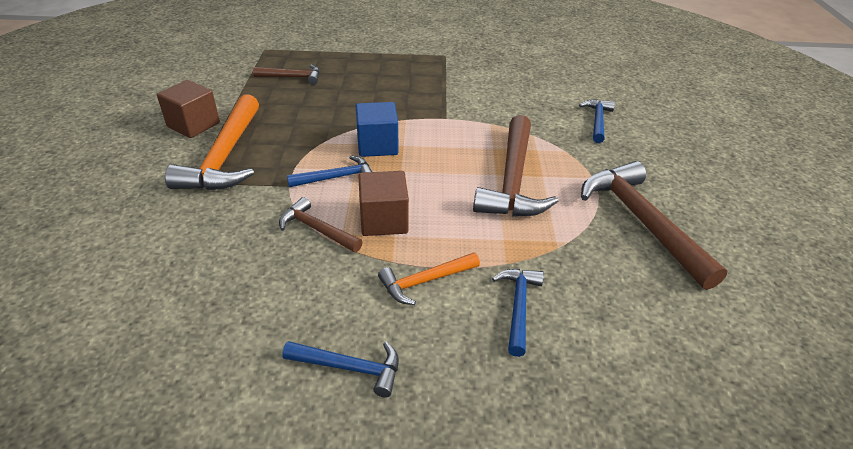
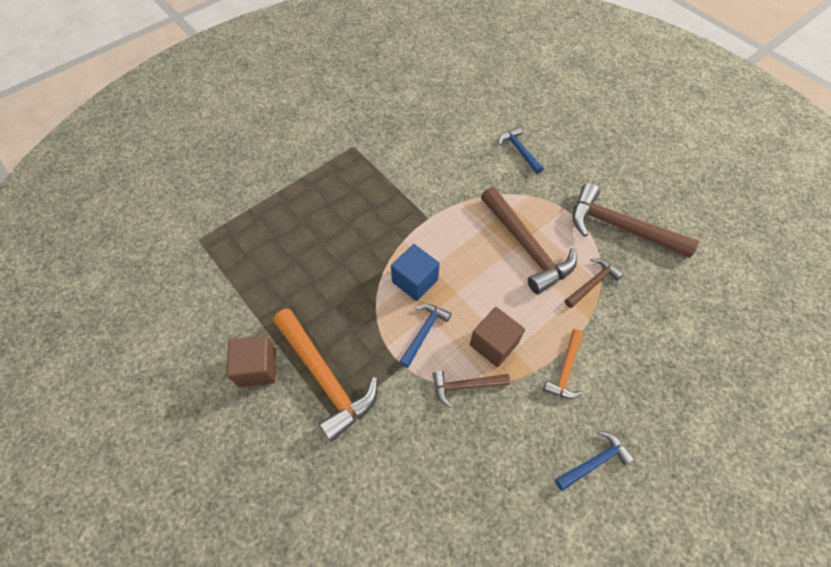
camera: 40 degrees left, 20 degrees up
(292, 77) = (267, 256): brown hammer -> brown hammer (592, 283)
(518, 307) = (625, 345): blue hammer -> none

